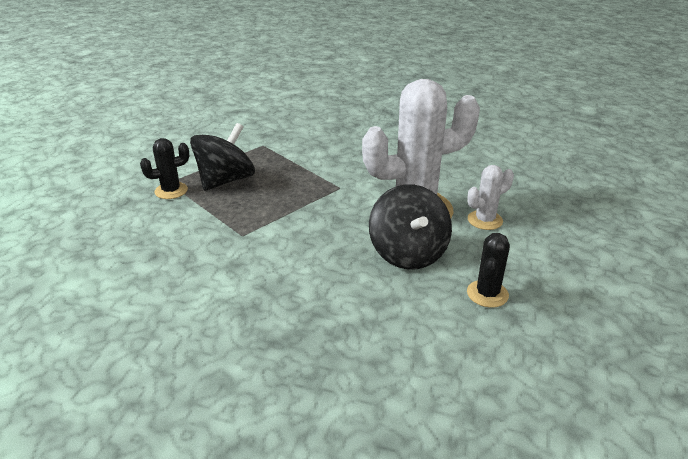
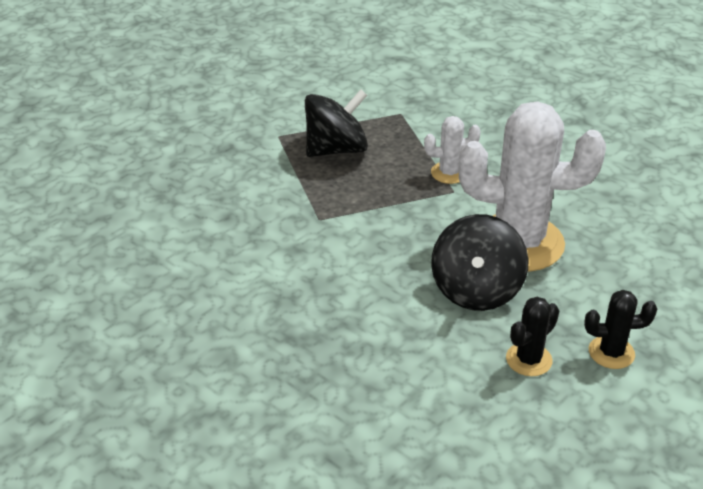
camera: 25 degrees right, 5 degrees up
(171, 191) = (275, 147): black cactus -> black cactus (611, 352)
(485, 220) = (591, 278): white cactus -> white cactus (449, 173)

